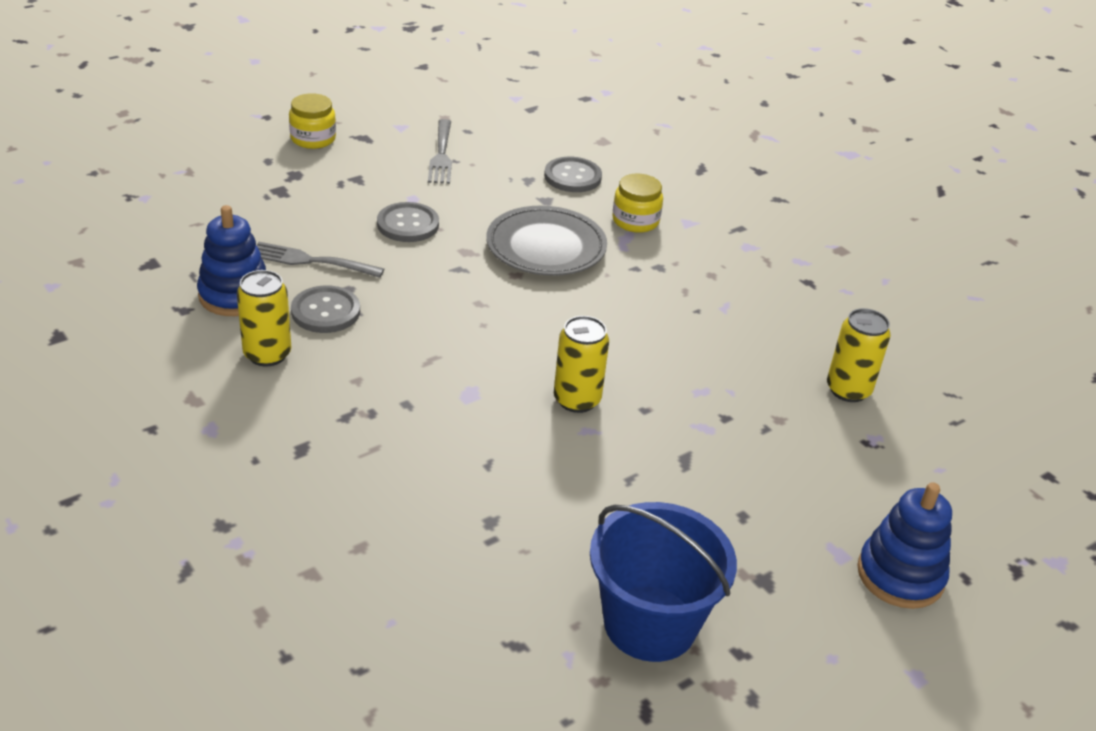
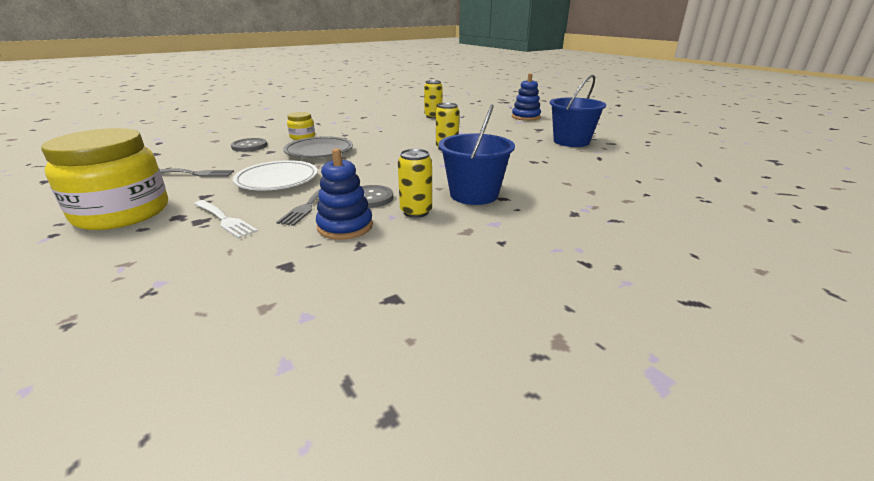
camera: 85 degrees left, 10 degrees down
(279, 206) = (224, 219): none -> white fork
(313, 138) = (122, 213): yellow jar -> yellow jar, size x2.18
(321, 417) = (474, 194): none -> blue bucket
(408, 224) = (277, 180): grey button -> white plate

